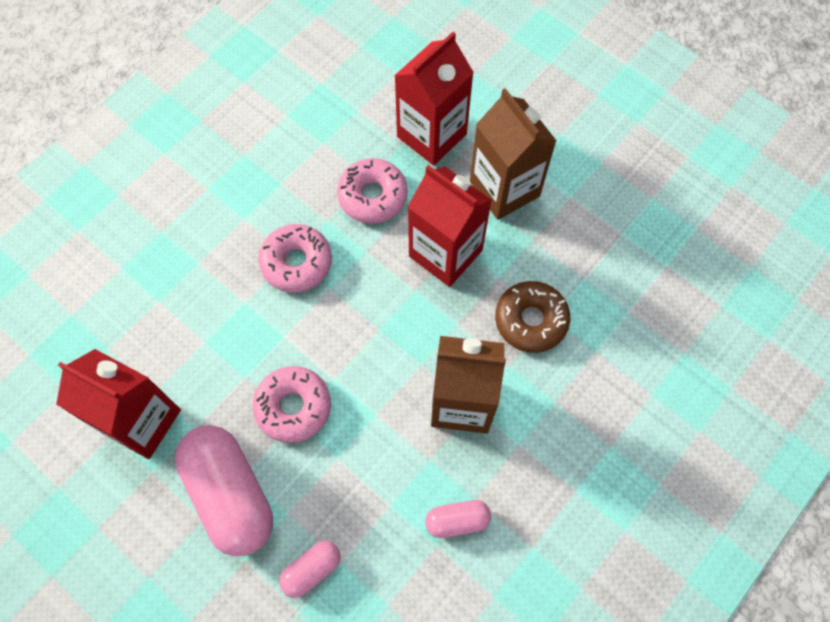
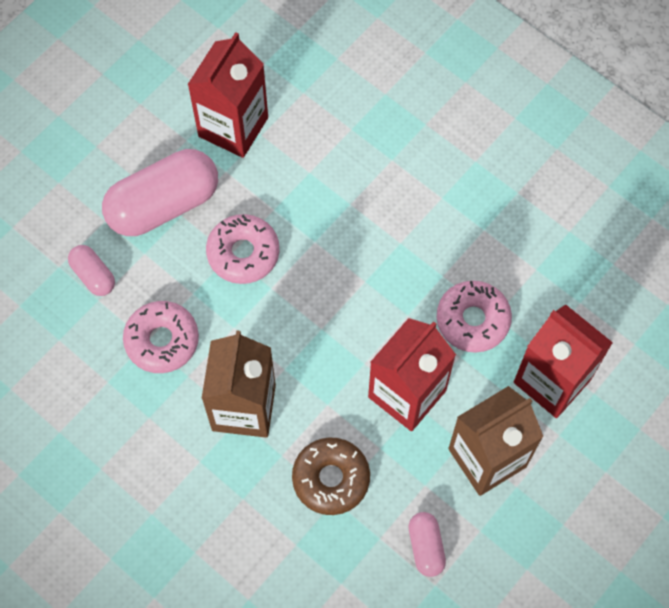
camera: 90 degrees right, 0 degrees up
(296, 262) = (393, 249): pink donut -> pink donut (162, 340)
(457, 520) = (129, 401): pink capsule -> pink capsule (426, 547)

